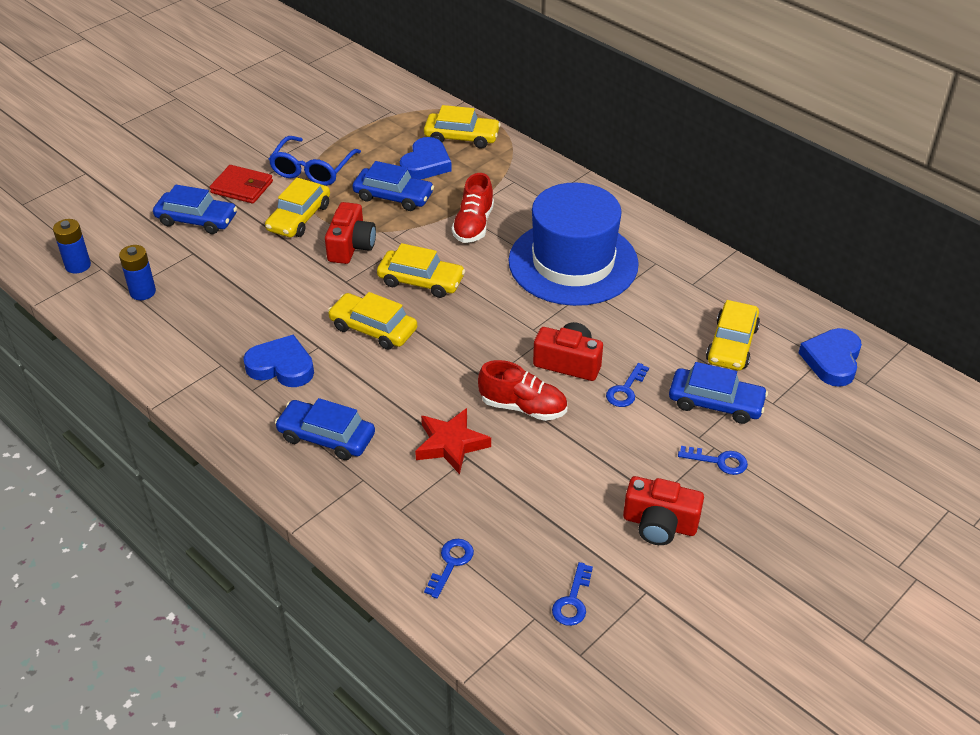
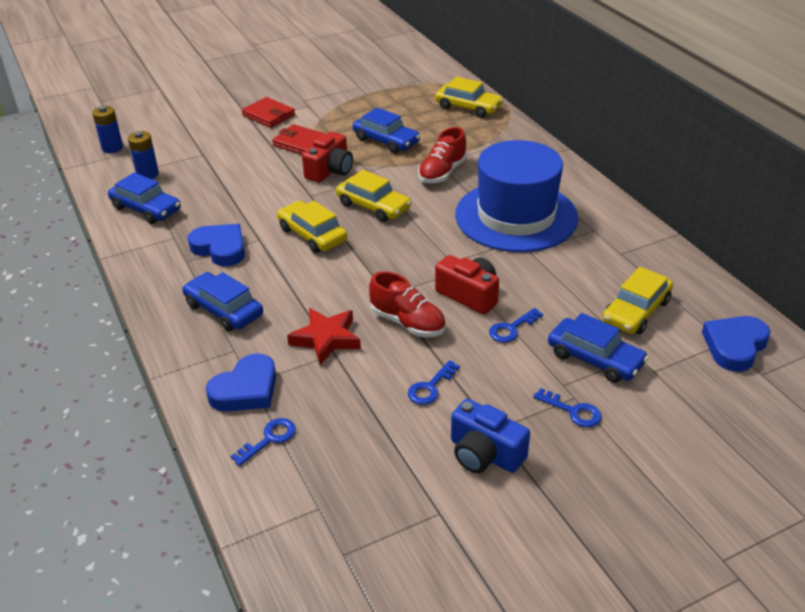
camera: 20 degrees right, 5 degrees down
(197, 220) = (220, 132): blue car -> blue car (146, 209)
(299, 217) = (300, 143): yellow car -> red wallet
(312, 170) = (331, 112): blue glasses -> none
(426, 164) = (426, 122): blue heart -> blue heart (246, 389)
(572, 601) = (363, 502): blue key -> blue key (430, 387)
(659, 524) = (484, 454): red camera -> blue camera

